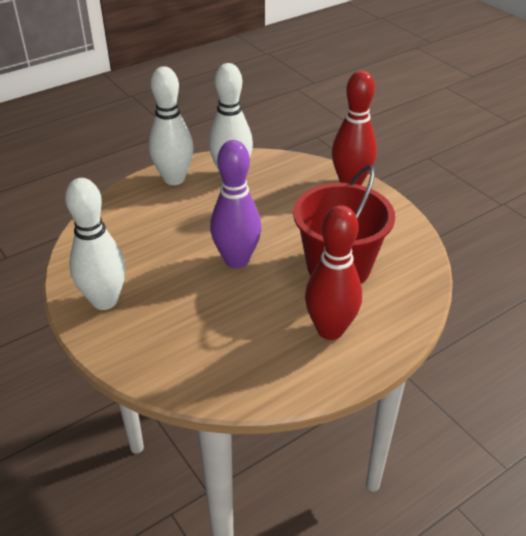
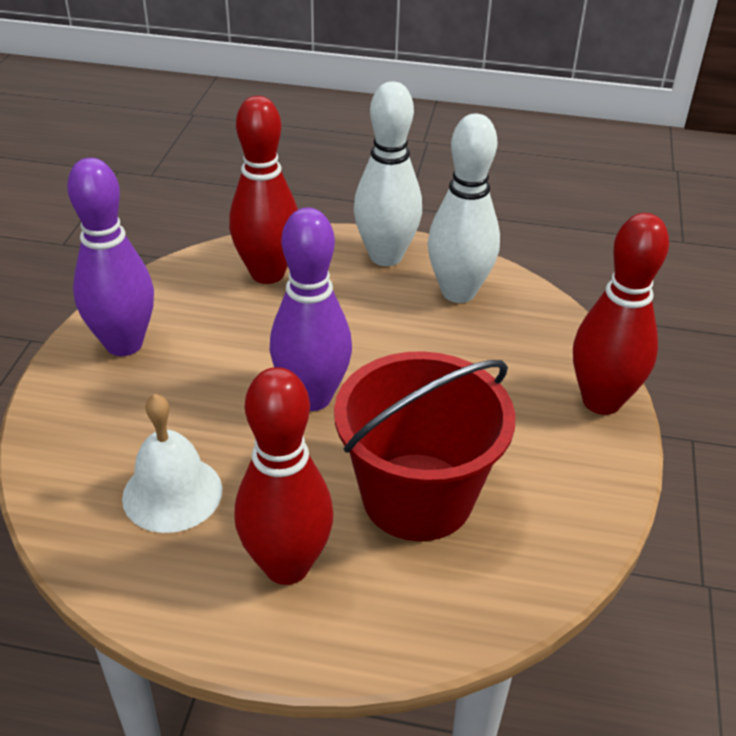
camera: 45 degrees right, 0 degrees up
(105, 301) = (124, 344): white bowling pin -> purple bowling pin
(127, 221) = (267, 273): none -> red bowling pin
(238, 342) = (172, 493): none -> white bell

